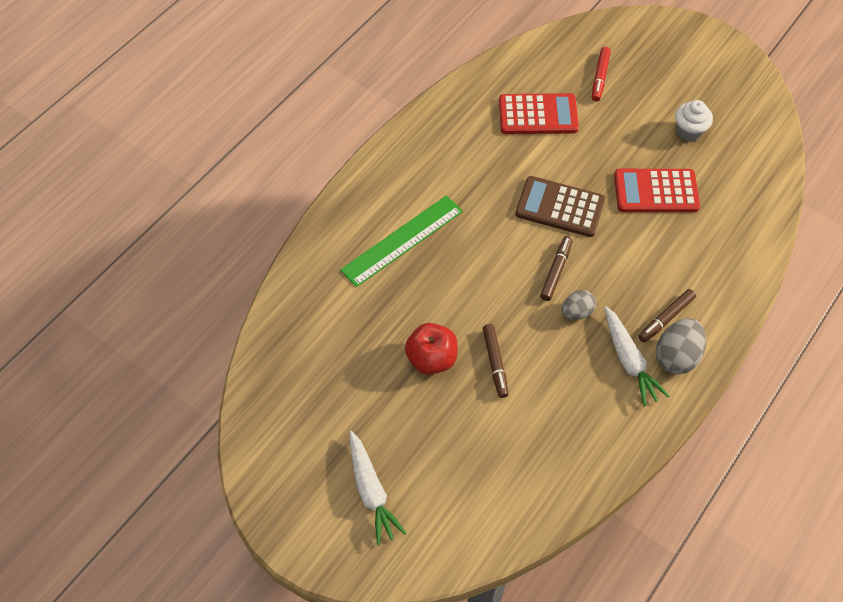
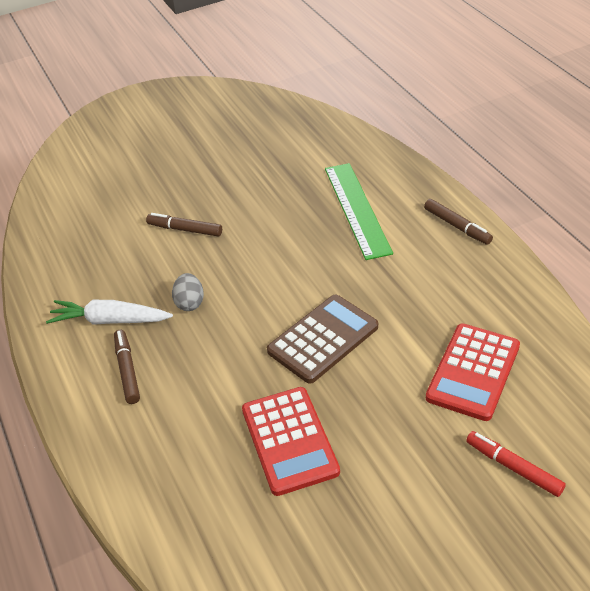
camera: 120 degrees right, 15 degrees down
(371, 491) = (140, 135): white carrot -> none
(431, 359) = (220, 193): red apple -> none
(556, 271) = (246, 305): brown marker -> brown marker (457, 226)
(656, 191) = (289, 441): red calculator -> red calculator turned 135 degrees clockwise
(676, 356) = (82, 359): grey egg -> none
(689, 131) = (364, 530): white cupcake -> none

